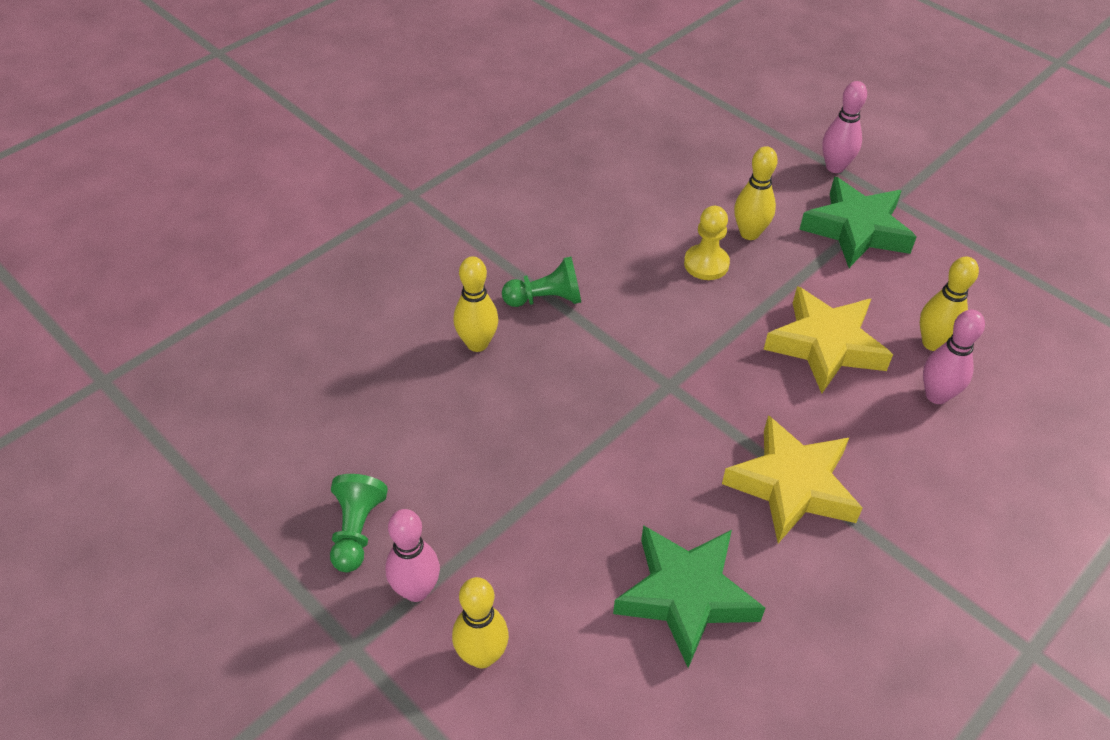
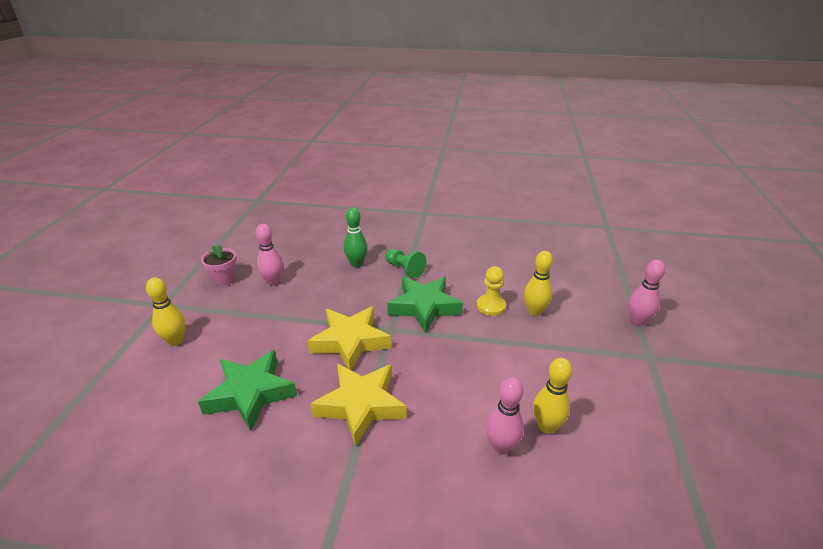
camera: 55 degrees right, 15 degrees down
(356, 531) = (224, 279): green pawn -> pink flower pot
(416, 590) = (202, 307): pink bowling pin -> pink bowling pin (273, 282)
(477, 343) = (356, 264): yellow bowling pin -> green bowling pin
(825, 345) = (485, 376): yellow star -> yellow star (350, 341)
(856, 229) = (598, 351): green star -> green star (424, 307)

